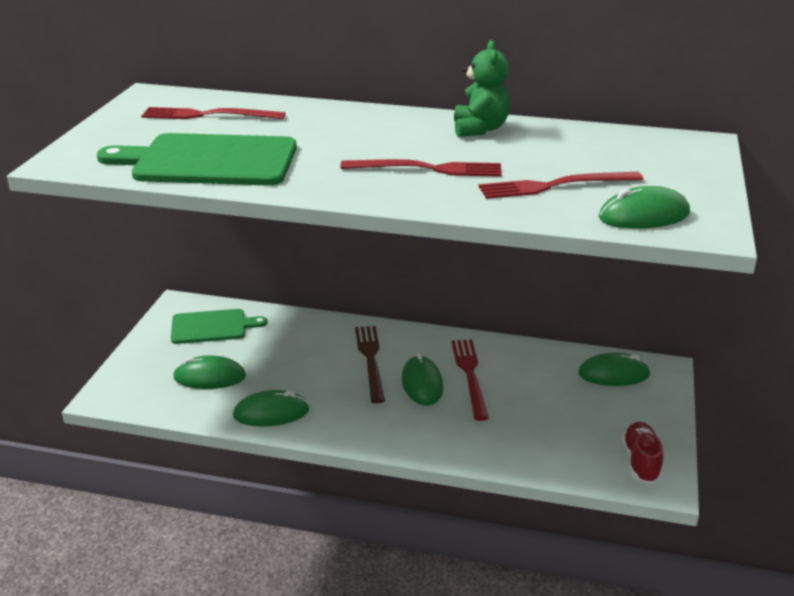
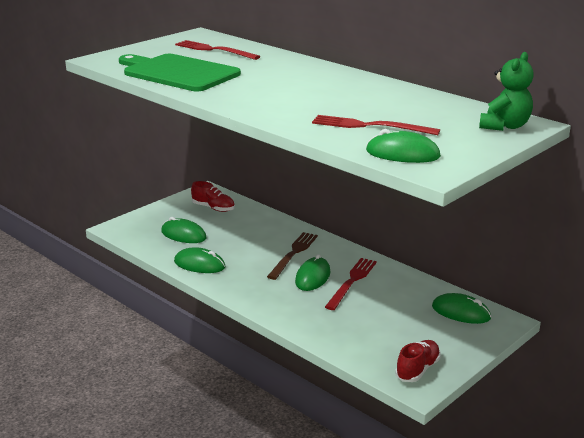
camera: 30 degrees right, 5 degrees down
(212, 327) = (213, 208): green cutting board -> red shoe
(428, 169) = (301, 101): red fork -> none
(480, 129) = (374, 87): green teddy bear -> green teddy bear (504, 126)

